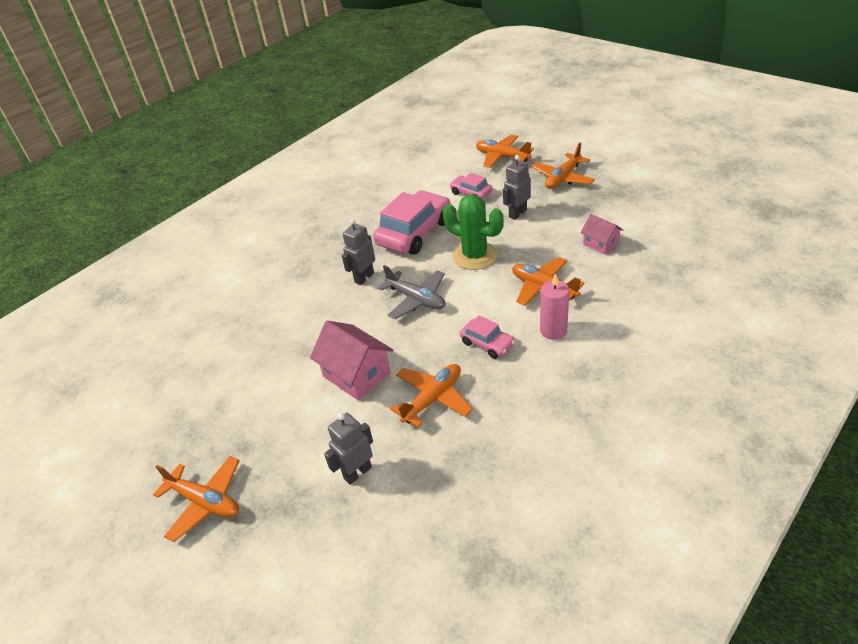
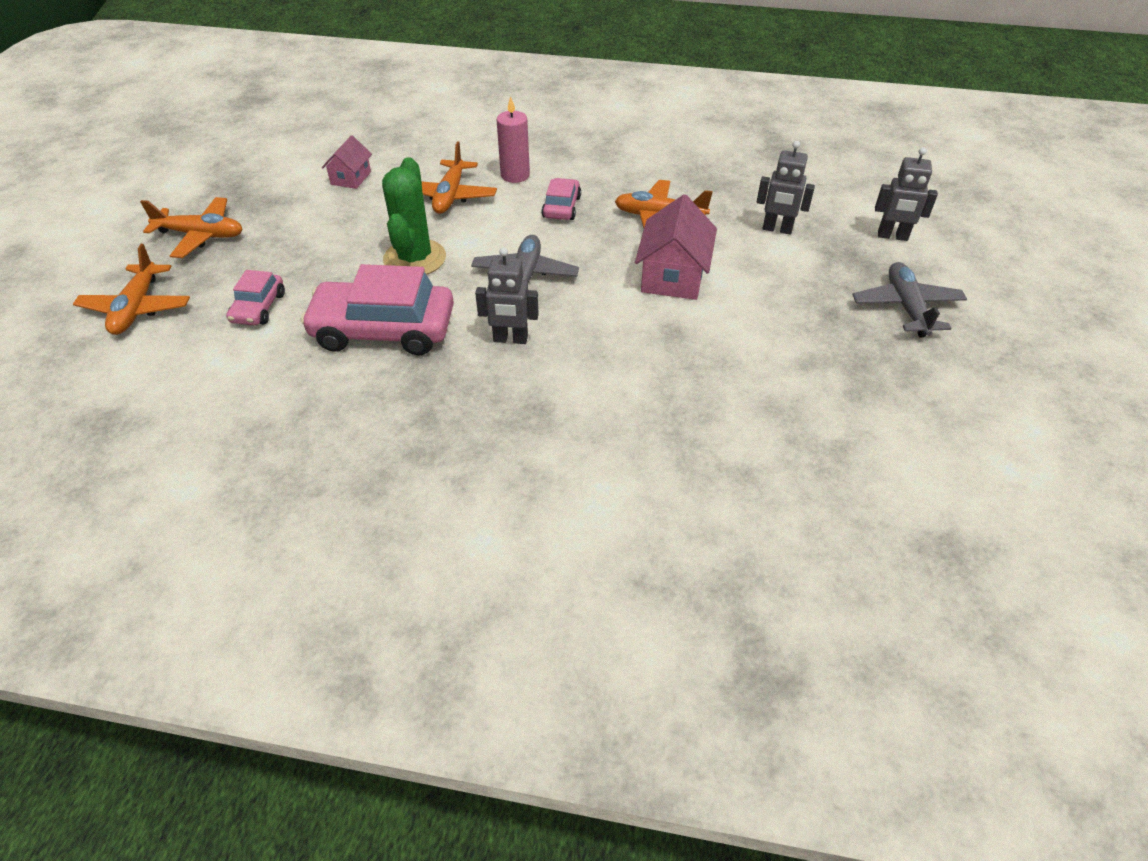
camera: 125 degrees left, 5 degrees up
(205, 502) = (906, 307): orange plane -> grey plane
(517, 213) = (304, 251): grey robot -> grey robot (892, 236)

